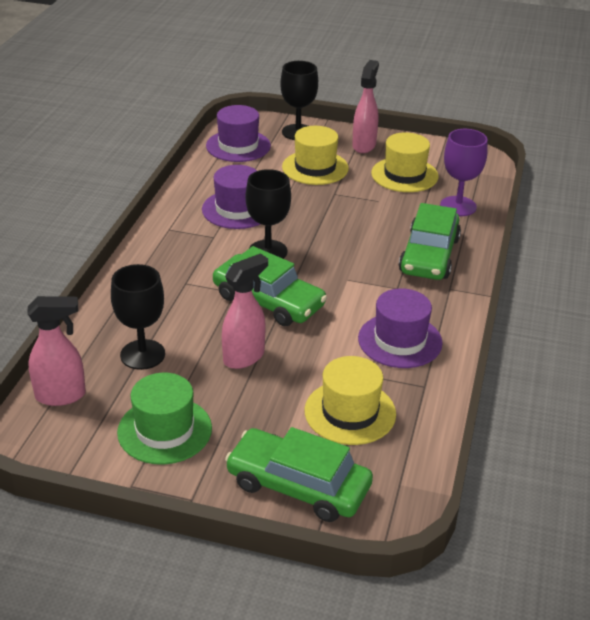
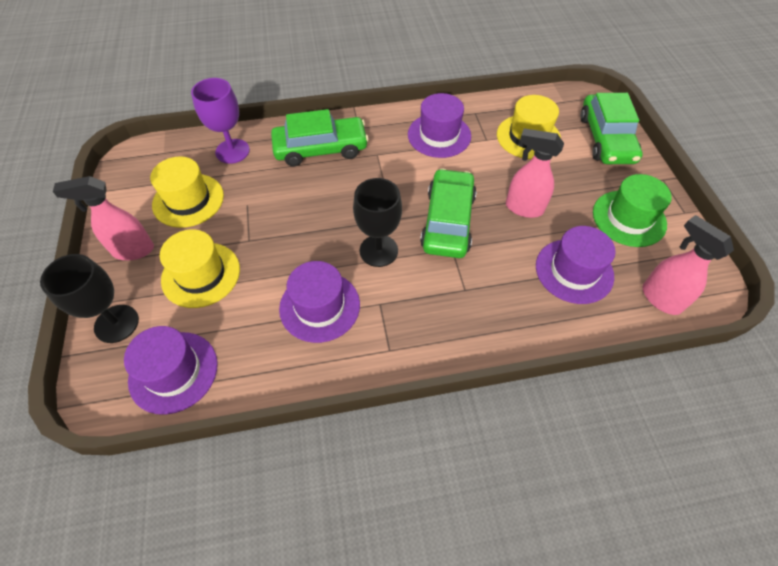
camera: 115 degrees left, 20 degrees up
(142, 354) = (574, 271): black goblet -> purple hat

